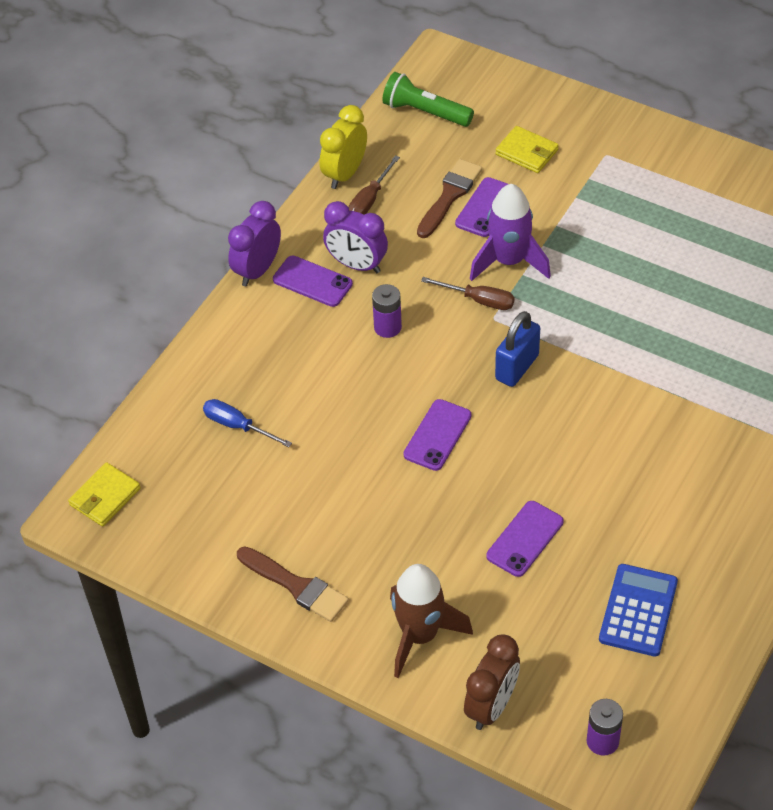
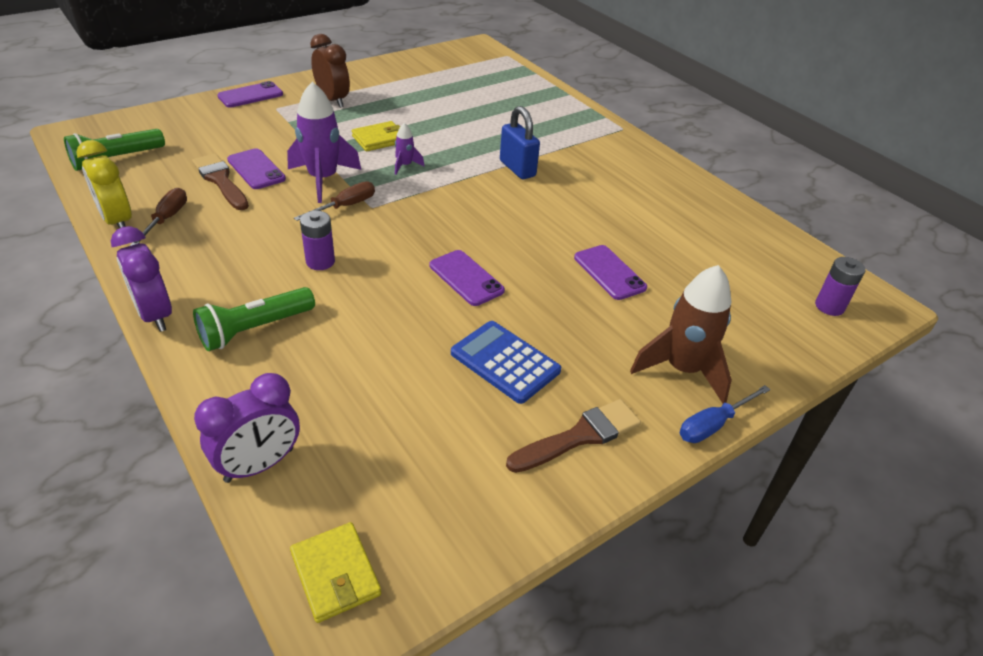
camera: 70 degrees left, 10 degrees down
(237, 426) = (338, 405): blue screwdriver -> blue screwdriver (713, 425)
(281, 334) = (254, 329): none -> green flashlight
(312, 282) = (215, 285): purple phone -> purple phone (250, 95)
(356, 265) = (229, 253): purple clock -> purple clock (259, 465)
(369, 200) = (166, 219): brown screwdriver -> brown screwdriver turned 135 degrees counterclockwise
(491, 706) = (777, 354): brown clock -> brown clock (333, 100)
(517, 367) = (432, 214): blue padlock -> blue padlock (517, 169)
(526, 152) = (227, 134): yellow wallet -> yellow wallet (379, 139)
(584, 307) = (405, 166): none -> purple rocket
(638, 610) = (709, 245): blue calculator -> blue calculator (505, 362)

